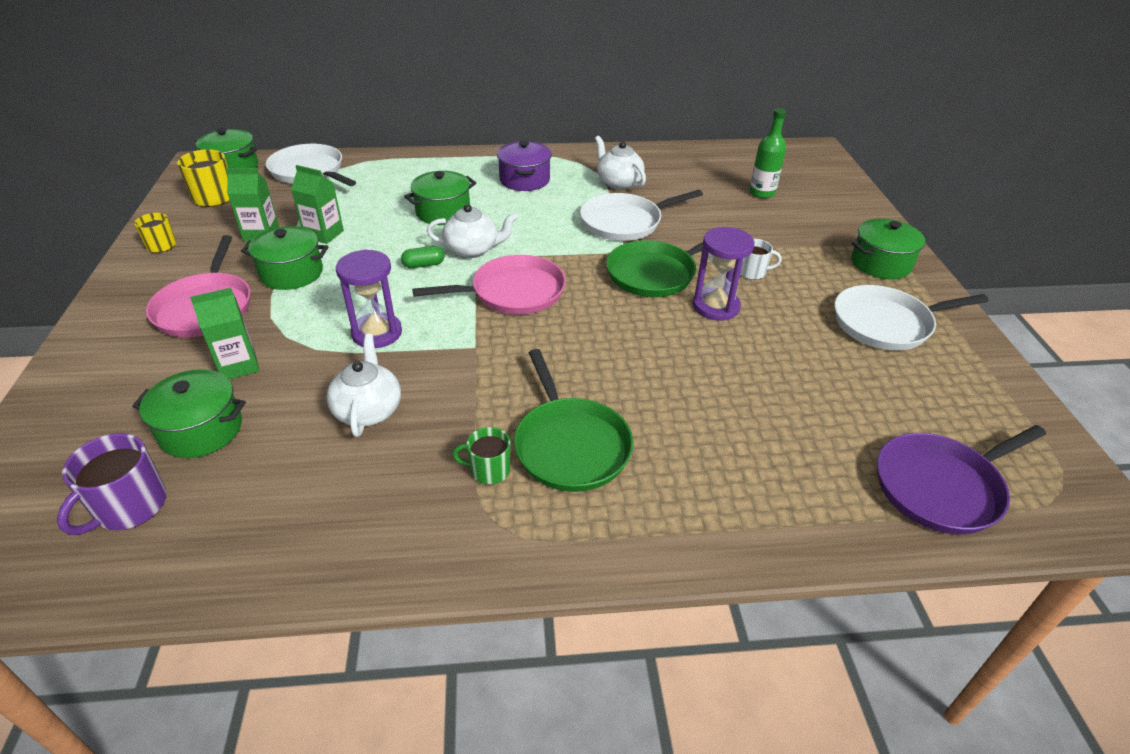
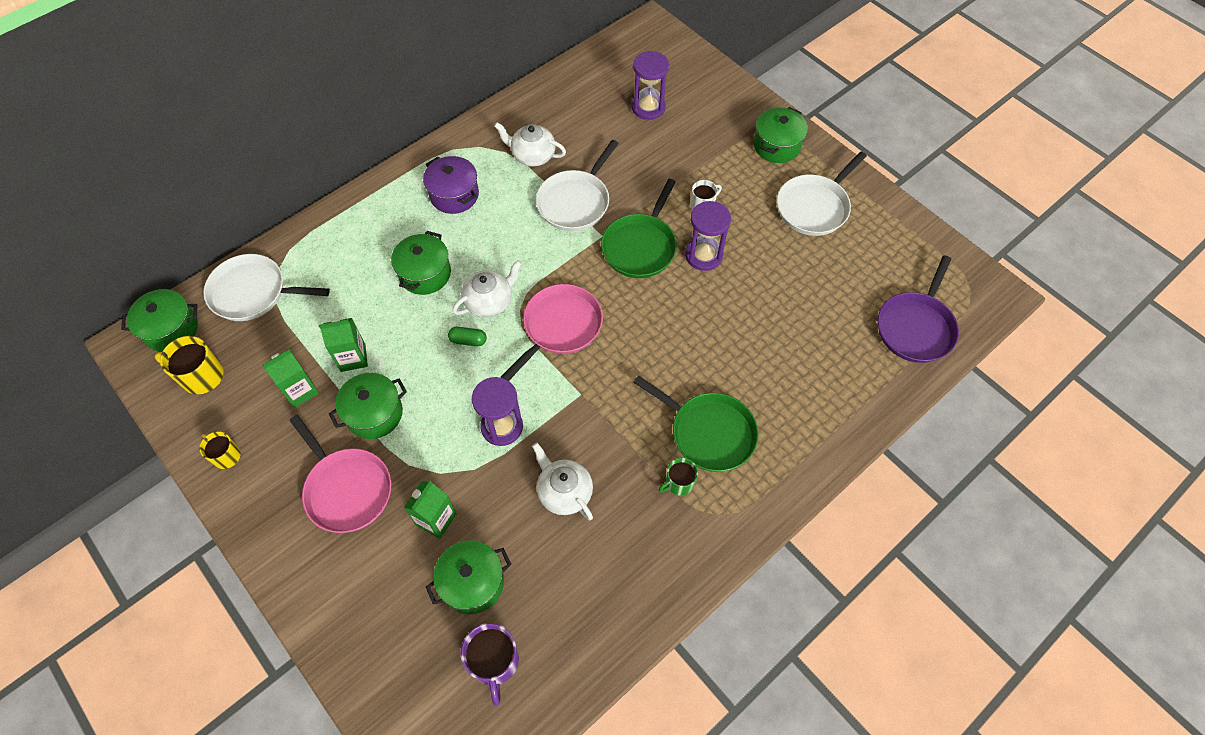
camera: 35 degrees left, 20 degrees up
(424, 265) = (468, 340): green capsule -> green capsule turned 60 degrees clockwise
(762, 193) = (648, 107): green bottle -> purple hourglass

